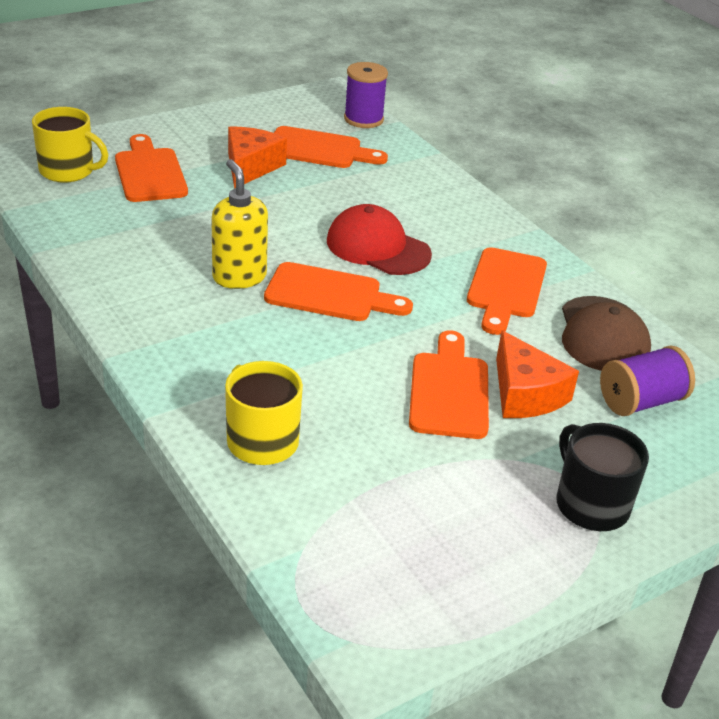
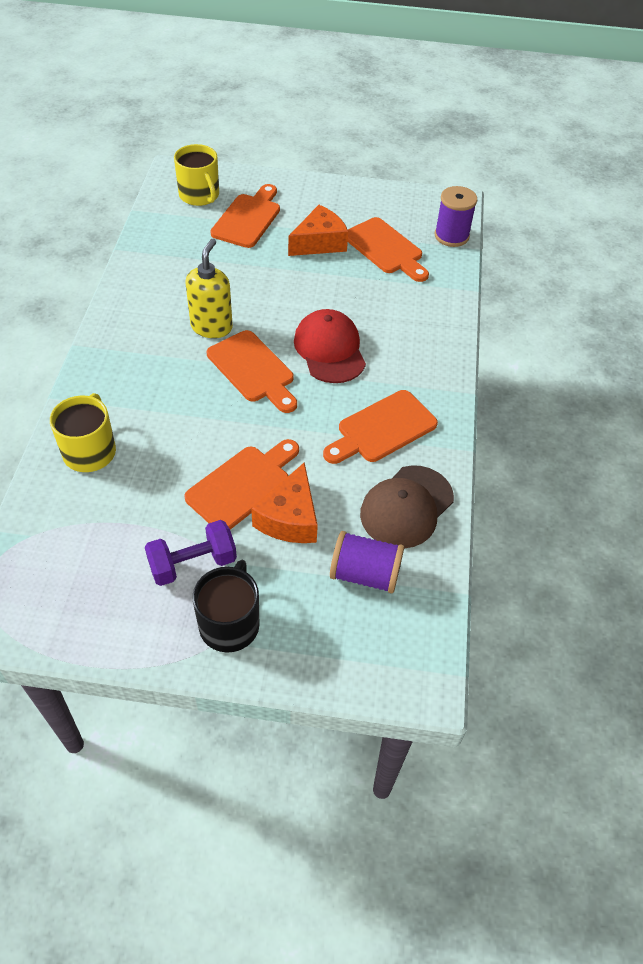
camera: 40 degrees right, 15 degrees up
(494, 477) = (193, 564): none -> purple dumbbell

